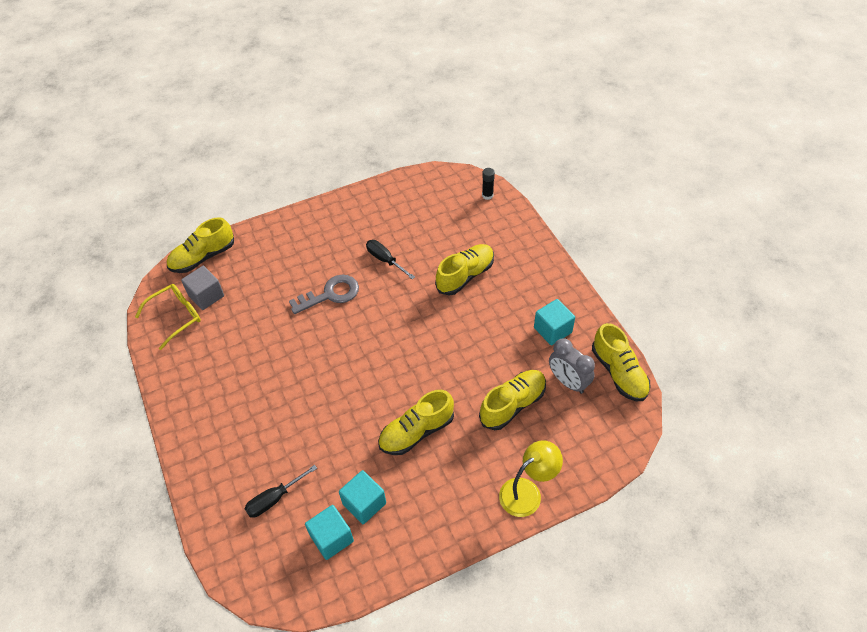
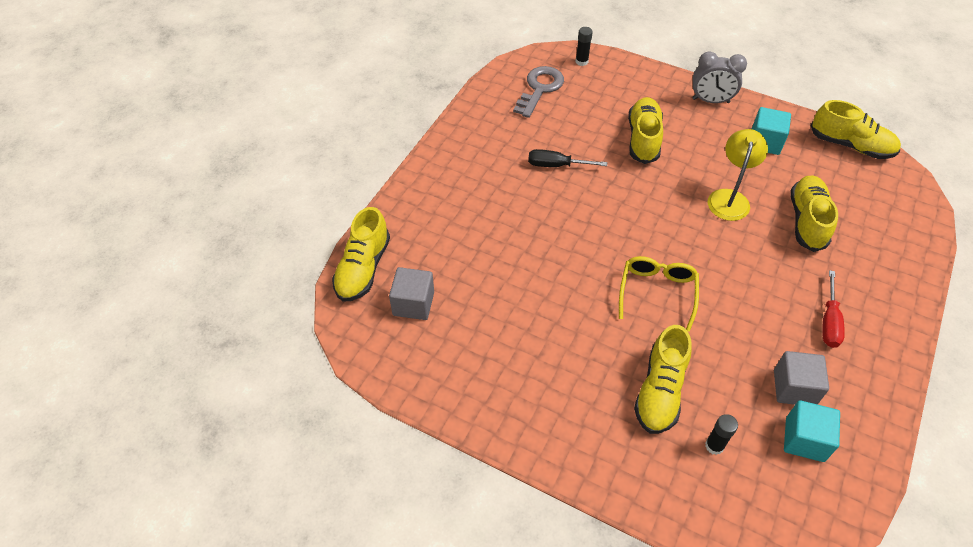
camera: 40 degrees left, 0 degrees up
(176, 317) = (404, 345): yellow glasses -> yellow glasses (657, 292)
(274, 499) = (714, 446): black screwdriver -> black glue stick
(330, 294) = (541, 225): grey key -> grey key (539, 89)
(364, 503) = (794, 388): turquoise cube -> grey cube
(416, 432) = (761, 295): yellow shoe -> yellow shoe (660, 391)
(440, 481) = (829, 322): none -> red screwdriver
(527, 492) = (900, 282): yellow lamp -> yellow lamp (729, 198)
(568, 382) = (824, 176): grey clock -> grey clock (711, 100)

